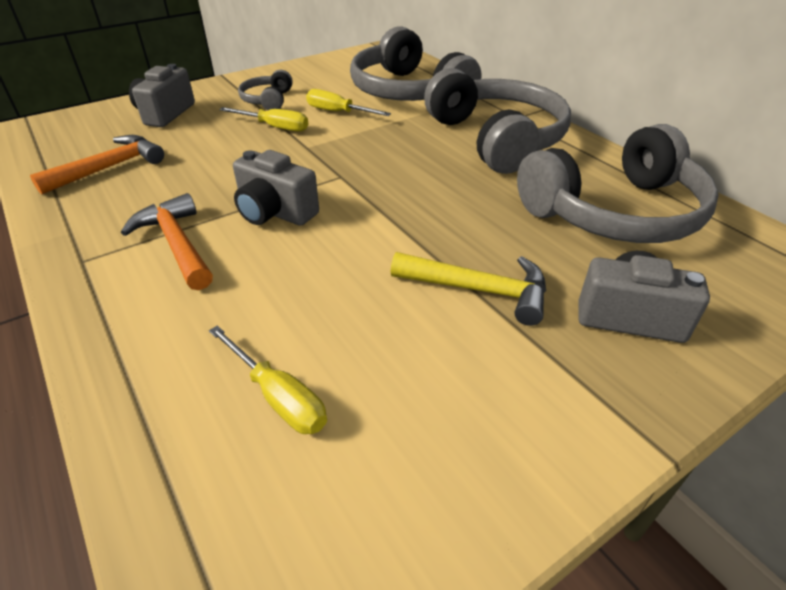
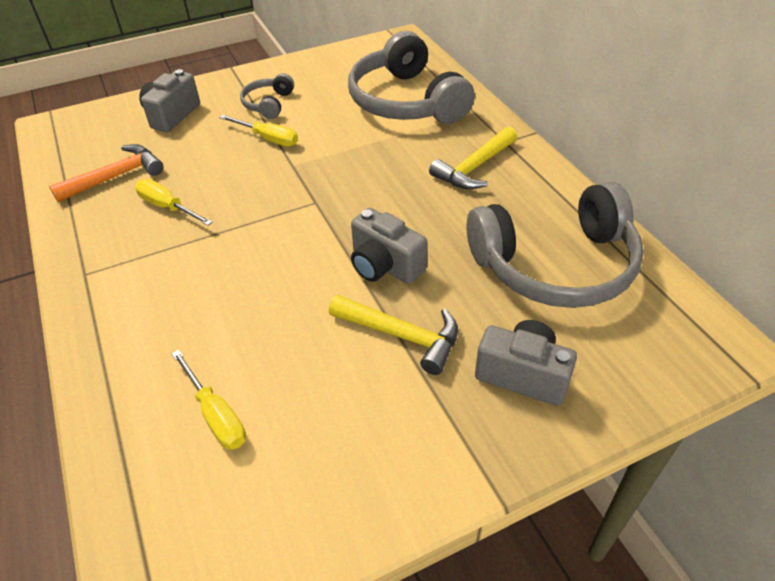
camera: 10 degrees right, 5 degrees up
(177, 244) = (161, 264): orange hammer -> none
(275, 212) = (248, 238): grey camera -> grey camera (384, 266)
(338, 112) = (331, 124): yellow screwdriver -> yellow screwdriver (168, 207)
(496, 138) = (474, 168): grey headphones -> yellow hammer

